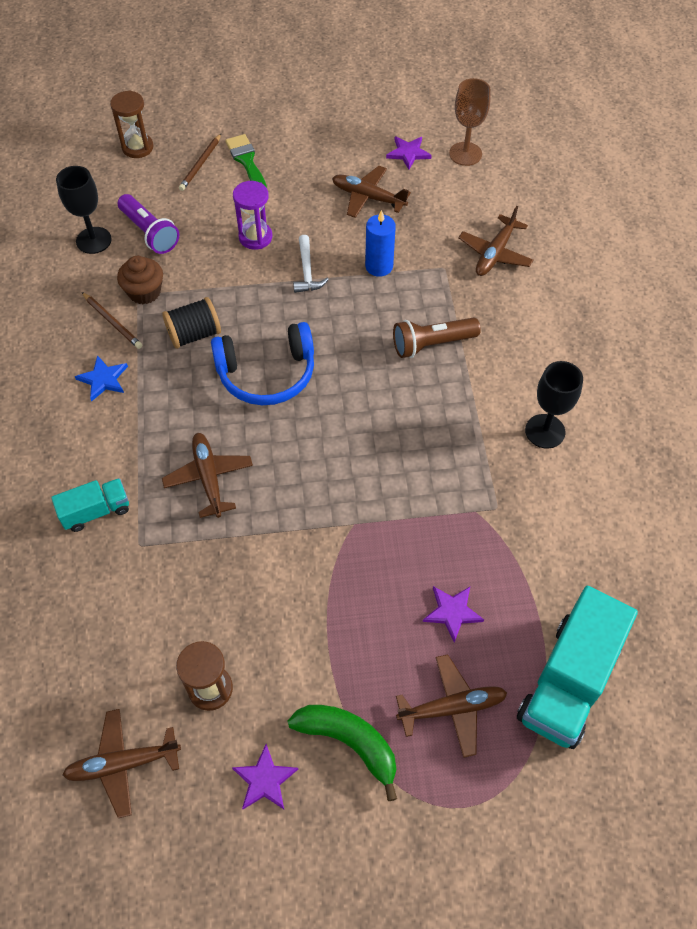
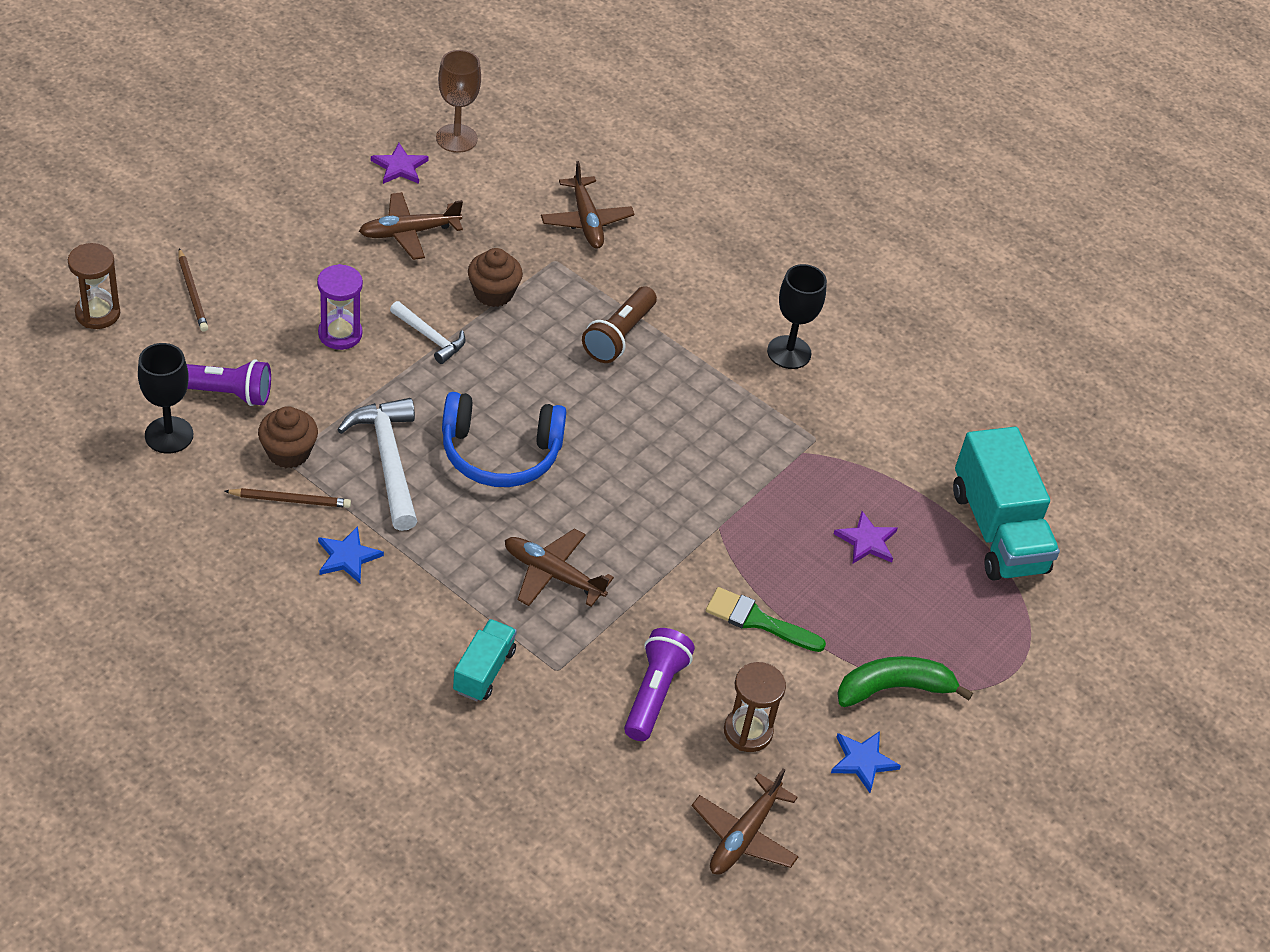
camera: 50 degrees left, 10 degrees down
(180, 610) = (654, 693): none -> purple flashlight
(194, 334) = (388, 461): black spool -> white hammer
(246, 161) = (240, 263): green brush -> green brush (757, 621)
(264, 780) = (863, 761): purple star -> blue star
(267, 373) = (500, 453): blue headphones -> blue headphones turned 60 degrees clockwise
(379, 266) = (493, 293): blue candle -> brown cupcake
(452, 708) = (939, 609): brown plane -> none

